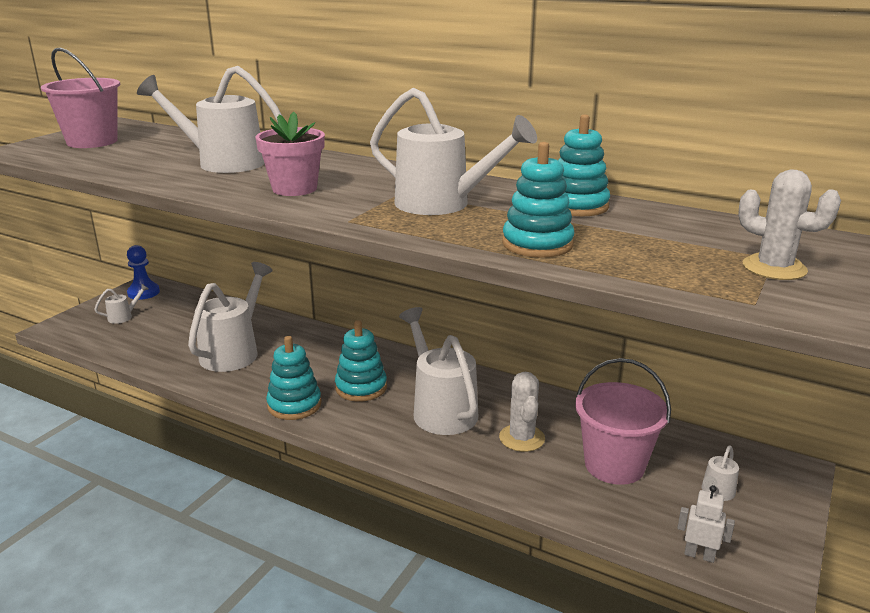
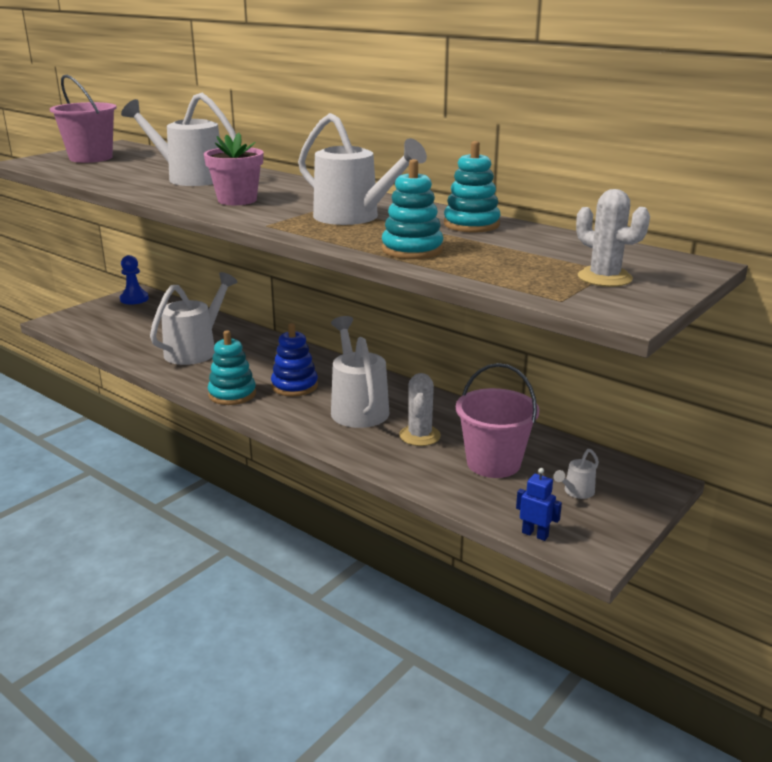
camera: 10 degrees right, 0 degrees up
(124, 317) = (112, 317): white watering can -> none
(361, 387) = (294, 386): turquoise stacking toy -> blue stacking toy
(699, 555) = (535, 534): white robot -> blue robot

